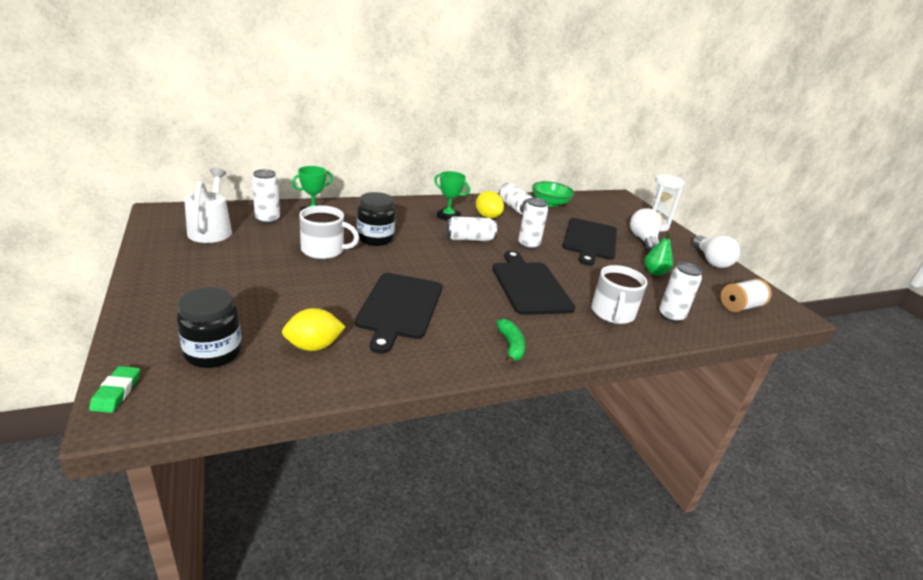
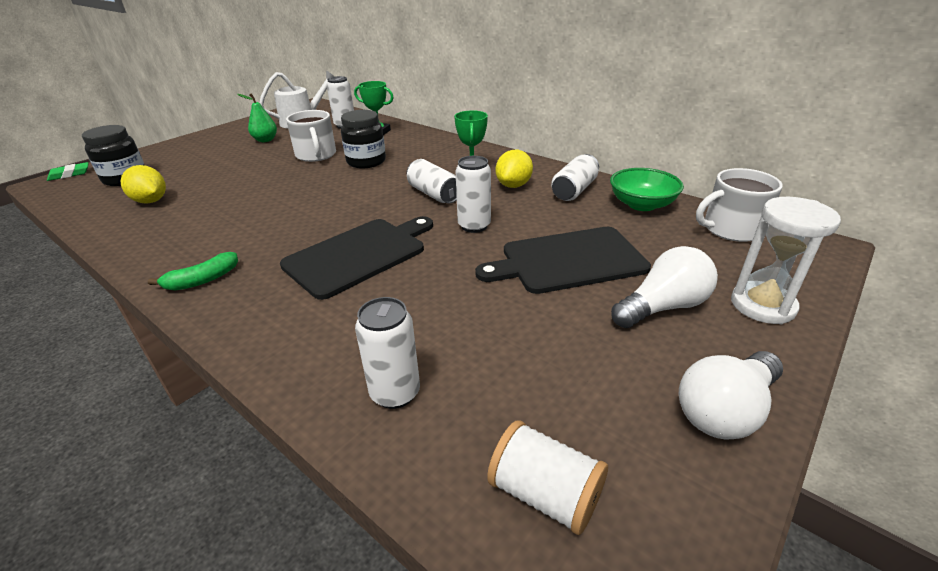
camera: 65 degrees right, 5 degrees up
(399, 308) = (240, 209): black cutting board -> none
(612, 313) = (347, 331): white mug -> white mug (731, 229)
(654, 272) = (545, 344): green pear -> green pear (265, 140)

